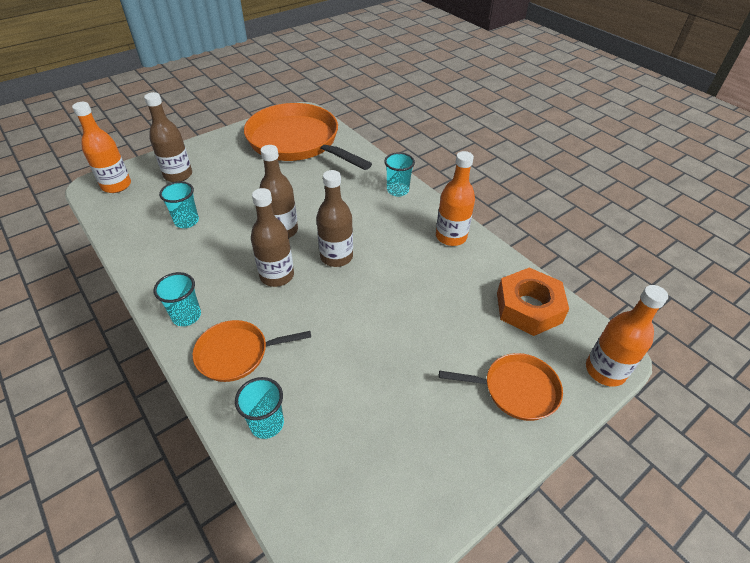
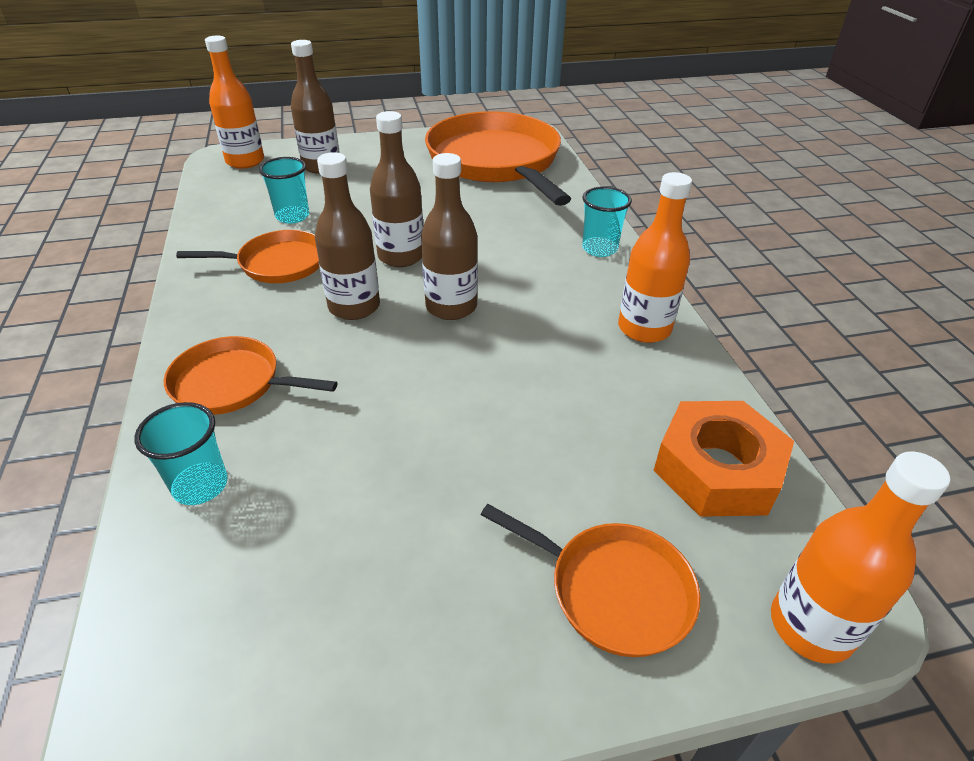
camera: 25 degrees right, 5 degrees down
(186, 316) = (209, 319): turquoise cup -> none
(203, 260) = (278, 263): none -> orange pan

